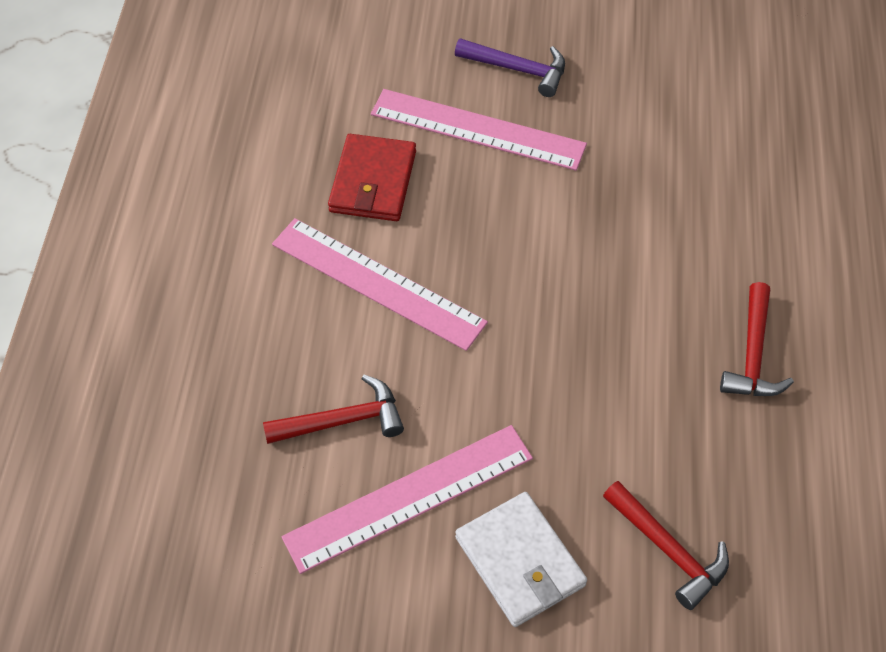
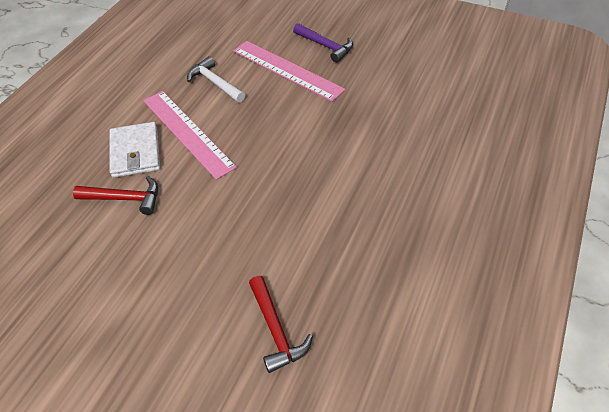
camera: 20 degrees right, 5 degrees down
(373, 182) = (215, 83): red wallet -> white hammer
(409, 497) = (136, 251): pink ruler -> none
(520, 561) = (179, 308): white wallet -> white wallet (135, 152)
(752, 354) = (390, 226): red hammer -> none

